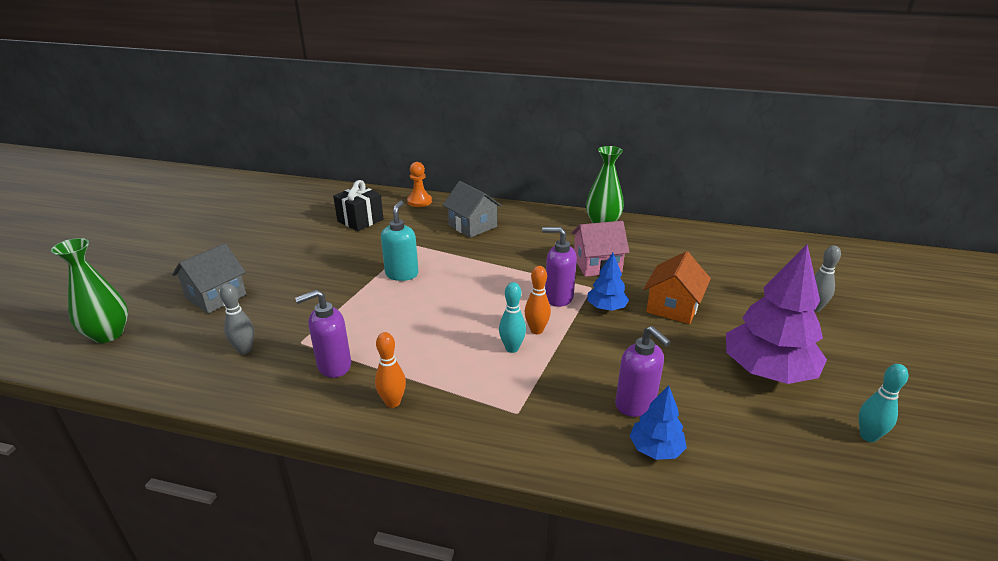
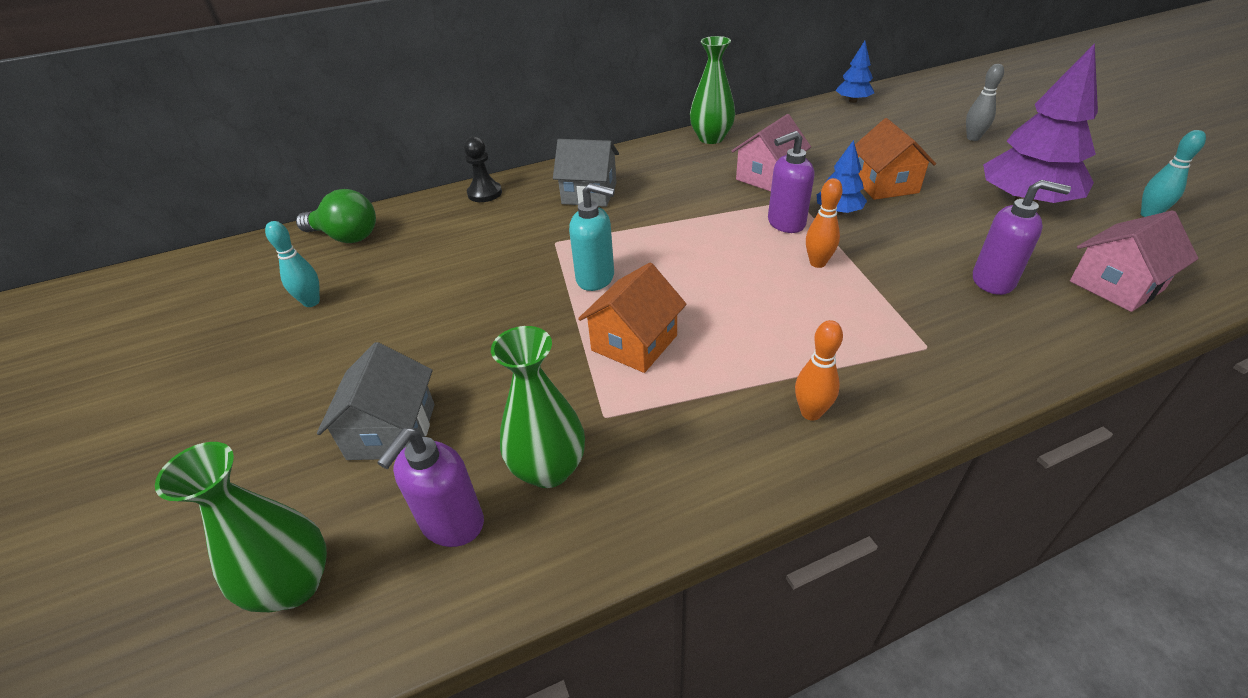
camera: 35 degrees left, 10 degrees up
(244, 350) = (549, 469): grey bowling pin -> green vase
(325, 196) = (346, 237): none -> green light bulb
(333, 366) = (687, 417): purple soap dispenser -> purple soap dispenser (452, 524)
(360, 220) = (444, 244): black gift -> none
(367, 316) = (634, 343): none -> orange house
(402, 274) = (596, 278): turquoise soap dispenser -> turquoise soap dispenser turned 135 degrees clockwise
(419, 201) = (485, 193): orange pawn -> black pawn
(512, 348) = (825, 292): turquoise bowling pin -> turquoise bowling pin (311, 302)
(655, 449) = (1064, 308): blue tree -> blue tree (853, 101)
(728, 461) = (1116, 285): none -> pink house

